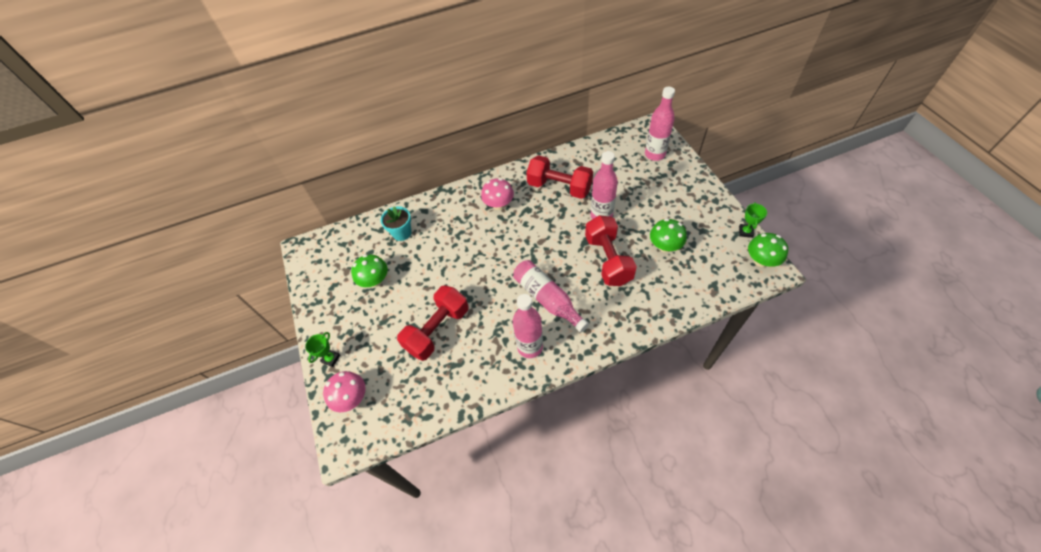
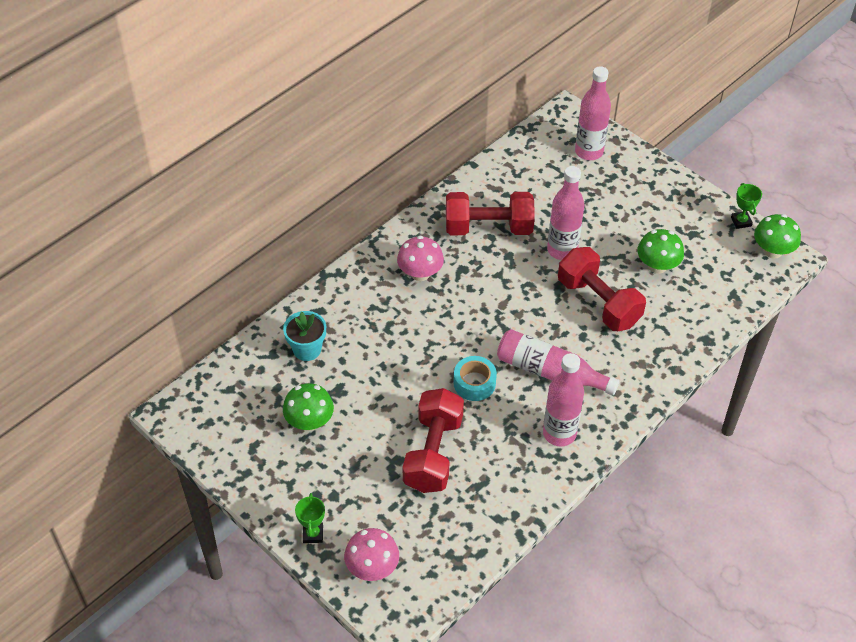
camera: 30 degrees left, 5 degrees down
(492, 290) = (474, 383): none -> turquoise tape

